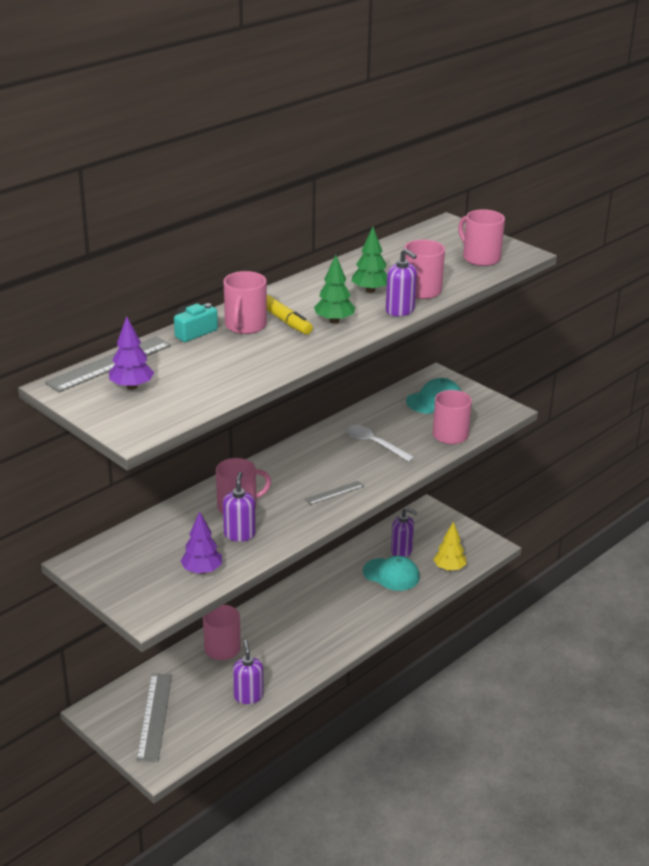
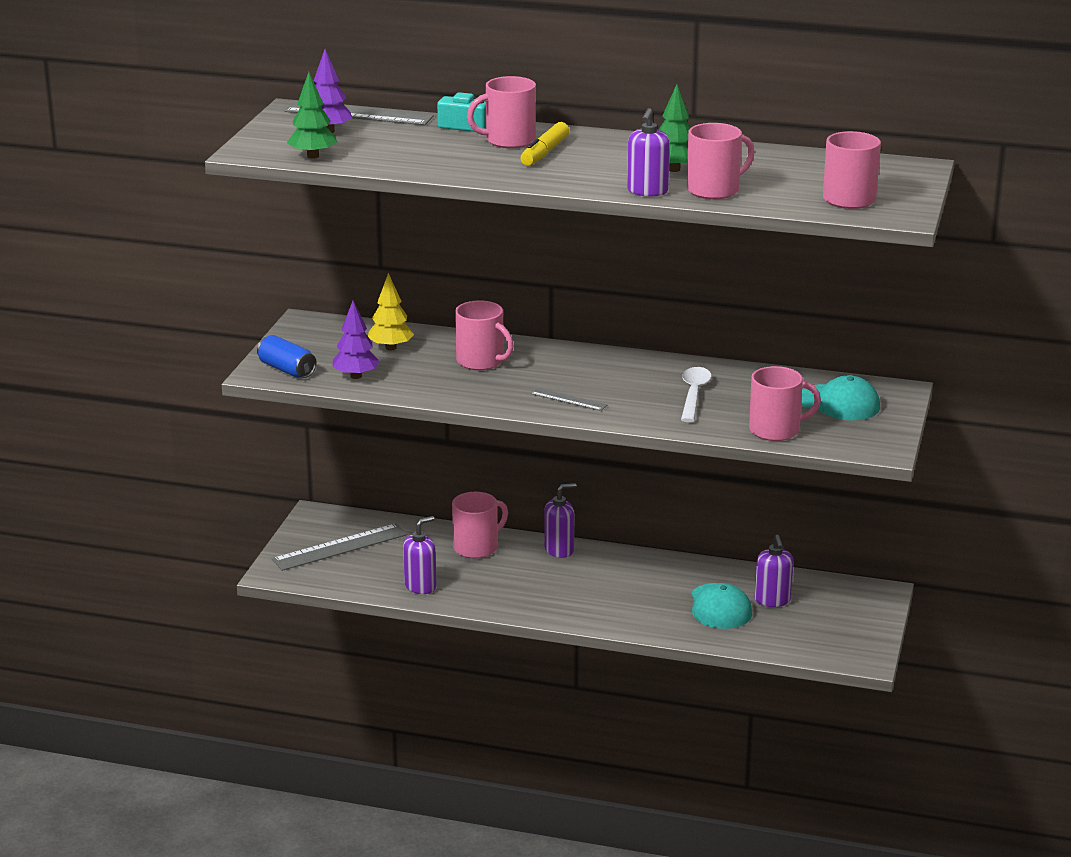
camera: 60 degrees right, 5 degrees down
(154, 600) = (287, 370): none -> blue can
(239, 534) = (435, 375): purple soap dispenser -> purple soap dispenser (559, 550)
(334, 321) = (577, 170): green tree -> green tree (313, 156)
(449, 568) = (781, 641): yellow tree -> yellow tree (391, 348)

